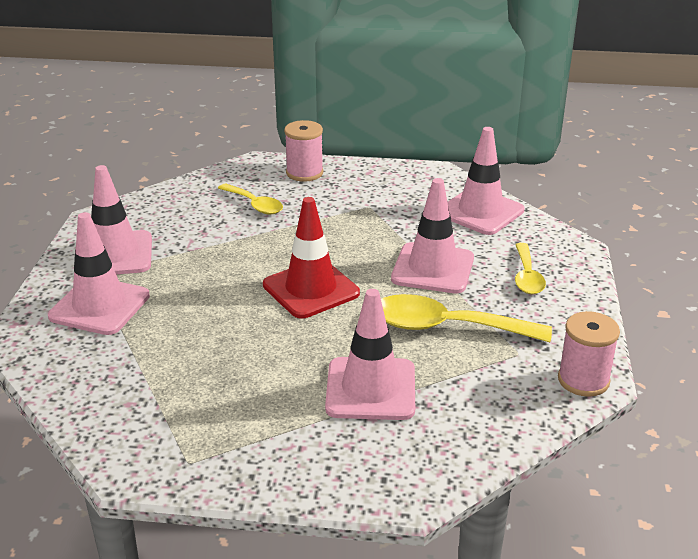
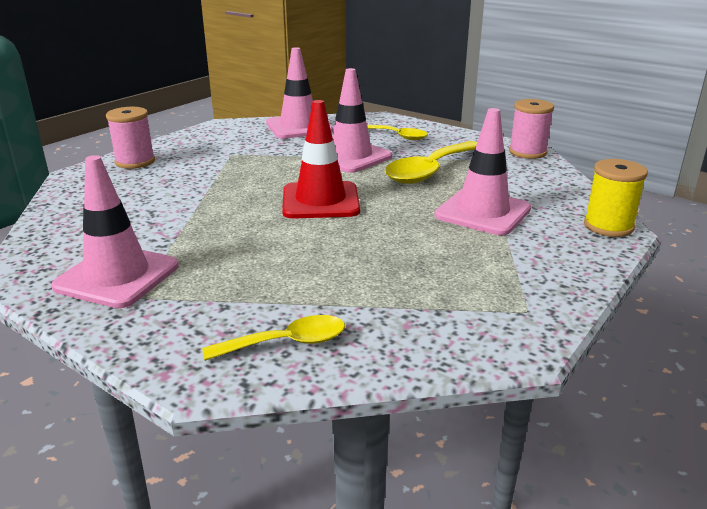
camera: 60 degrees left, 5 degrees down
(99, 306) = (208, 306): pink traffic cone -> none
(254, 205) = (149, 191): yellow spoon -> yellow spoon (286, 343)
(412, 484) = (608, 226): none -> yellow spool

